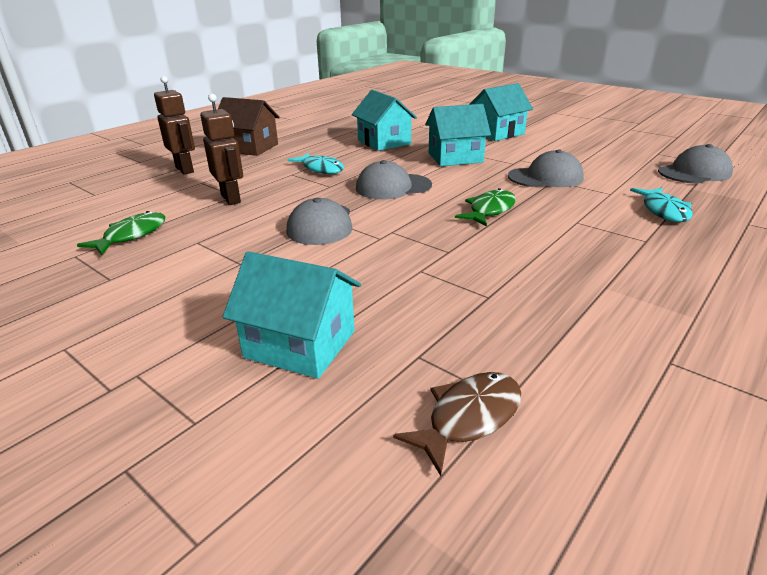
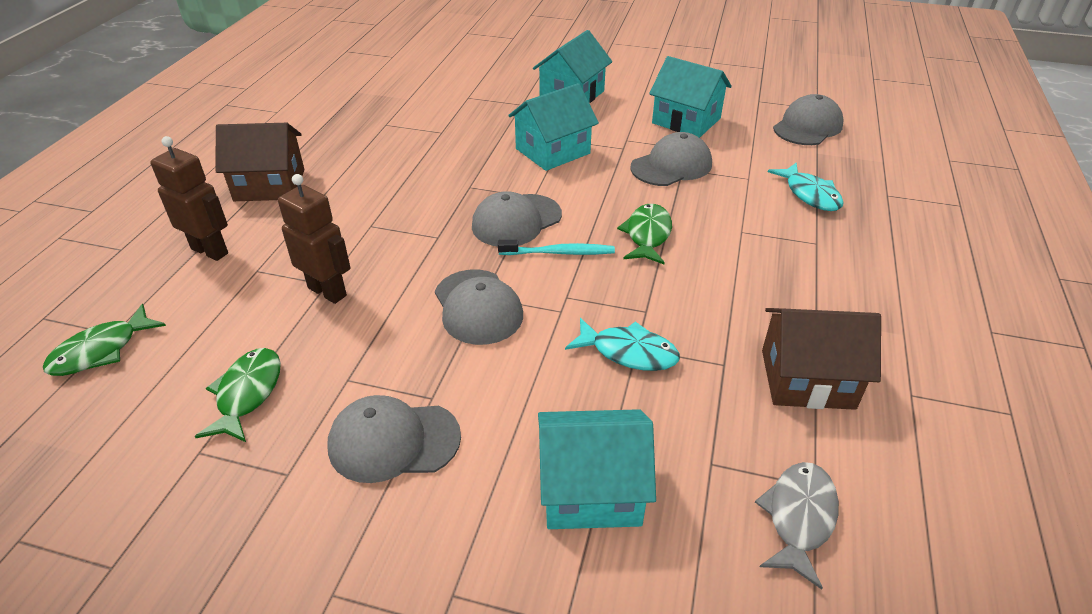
camera: 25 degrees left, 10 degrees up
(79, 200) = (101, 351): none -> green fish
(191, 279) = (393, 441): none -> grey cap
(321, 169) = (402, 207): turquoise fish -> turquoise fish (628, 352)
(384, 142) = (446, 138): turquoise house -> turquoise house (686, 121)
(409, 208) = (559, 253): none -> turquoise toothbrush
(468, 418) = (799, 518): brown fish -> grey fish
(561, 324) = (807, 379): none -> brown house

